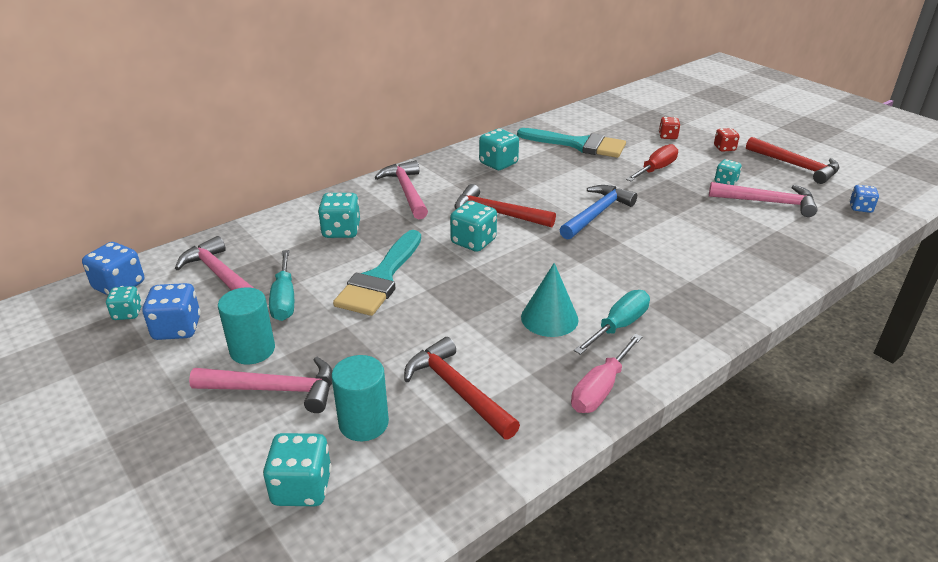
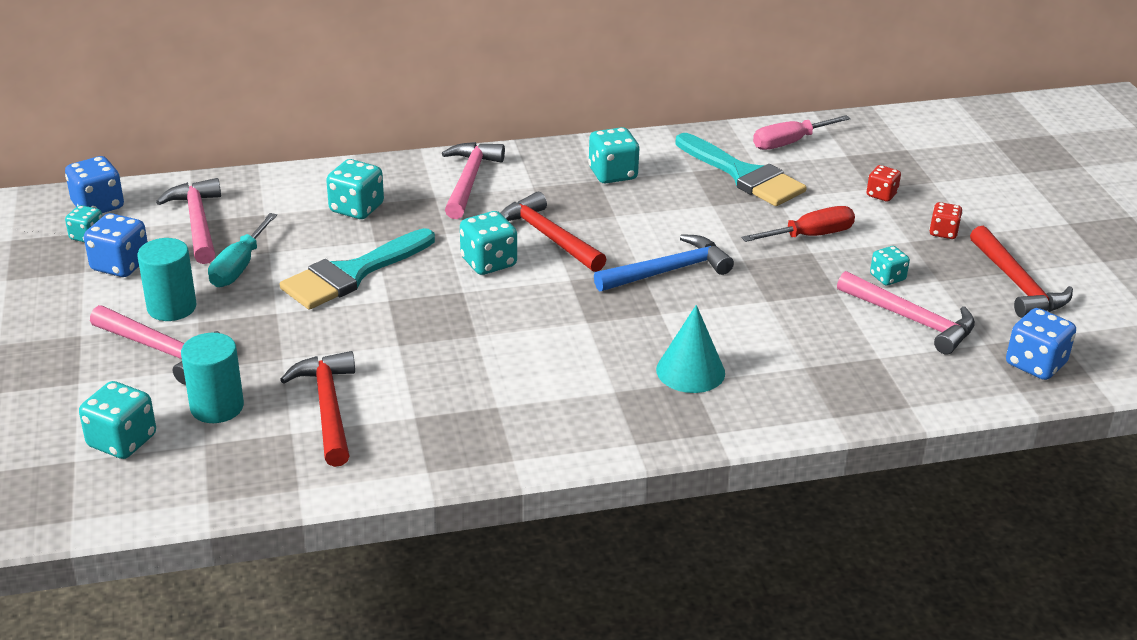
camera: 25 degrees right, 0 degrees up
(549, 318) = (489, 370): turquoise cone -> turquoise cone (690, 371)
(600, 389) = (469, 454): pink screwdriver -> pink screwdriver (789, 143)
(619, 326) = (556, 402): turquoise screwdriver -> none
(860, 208) = (1035, 364): blue dice -> blue dice, size x1.62

